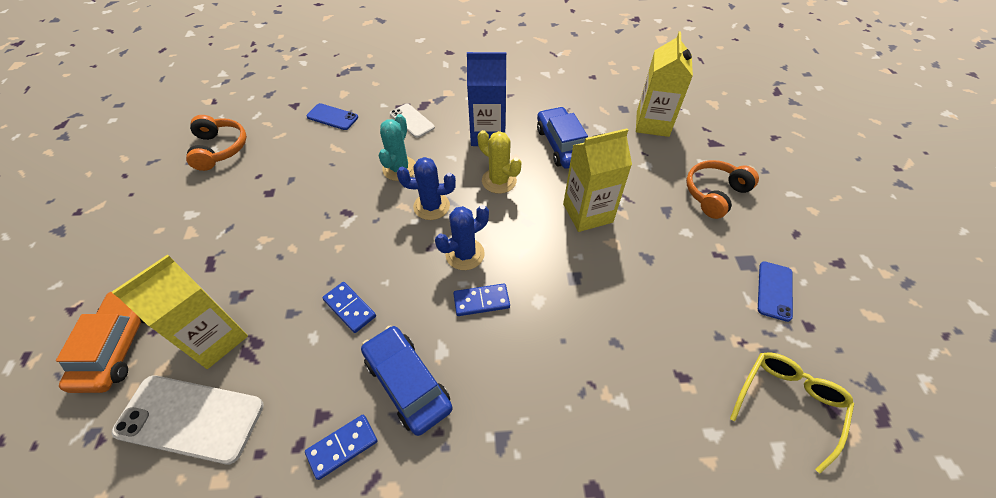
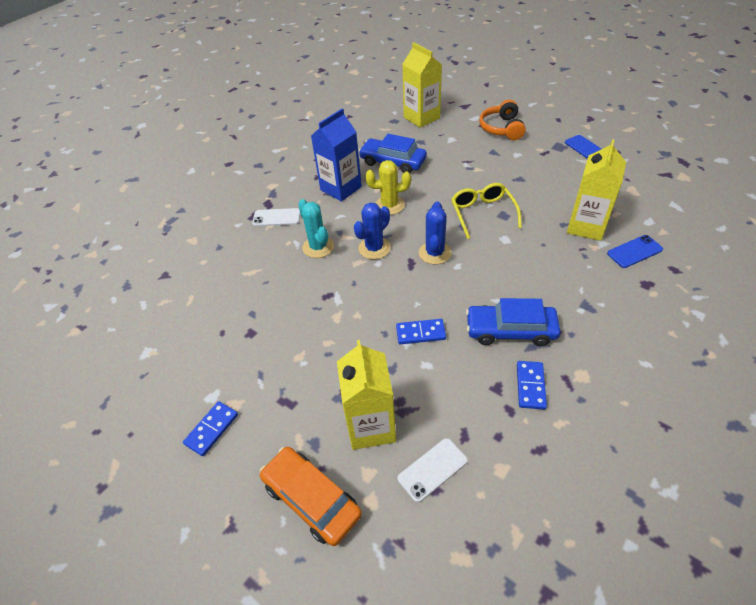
camera: 45 degrees left, 5 degrees down
(190, 418) = (432, 469): white phone -> white phone, size x0.57
(220, 149) = (154, 346): orange headphones -> none
(332, 117) = (212, 258): blue phone -> blue phone (634, 251)
(481, 301) = (480, 264): blue domino -> blue domino (212, 429)
(587, 213) = (461, 183): yellow carton -> yellow carton (586, 226)
(787, 403) = (653, 186): yellow glasses -> yellow glasses (482, 213)

